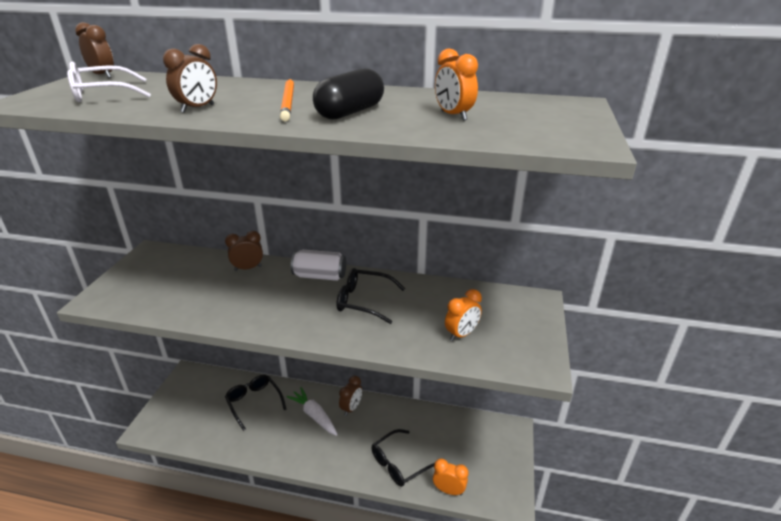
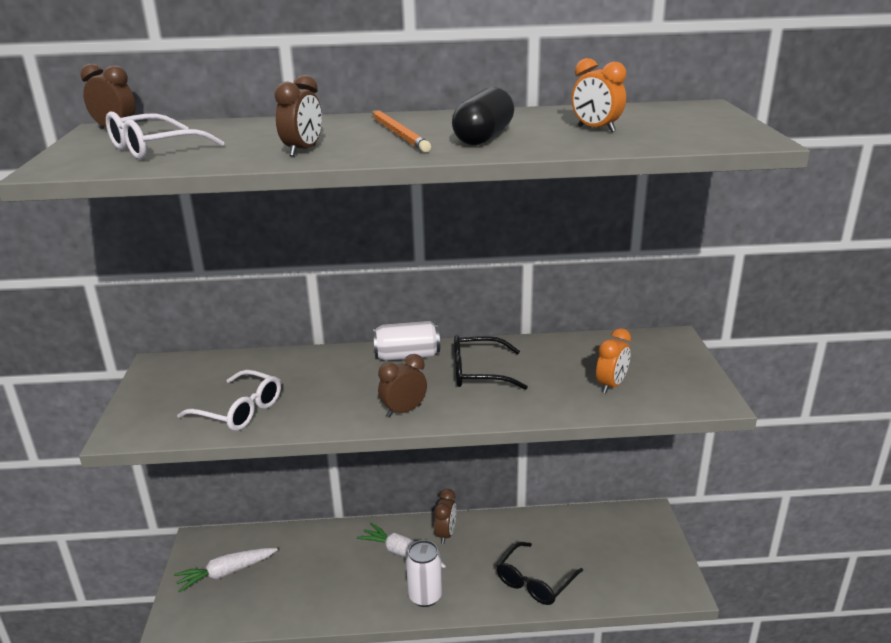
camera: 15 degrees left, 5 degrees down
(177, 299) = (240, 411): none -> white glasses
(193, 401) = (226, 573): none -> white carrot
(248, 268) = (308, 362): brown clock -> brown clock (404, 411)
(254, 402) = (312, 555): black glasses -> none
(315, 454) = (425, 596): none -> white can
(448, 490) = (607, 596): orange clock -> none

